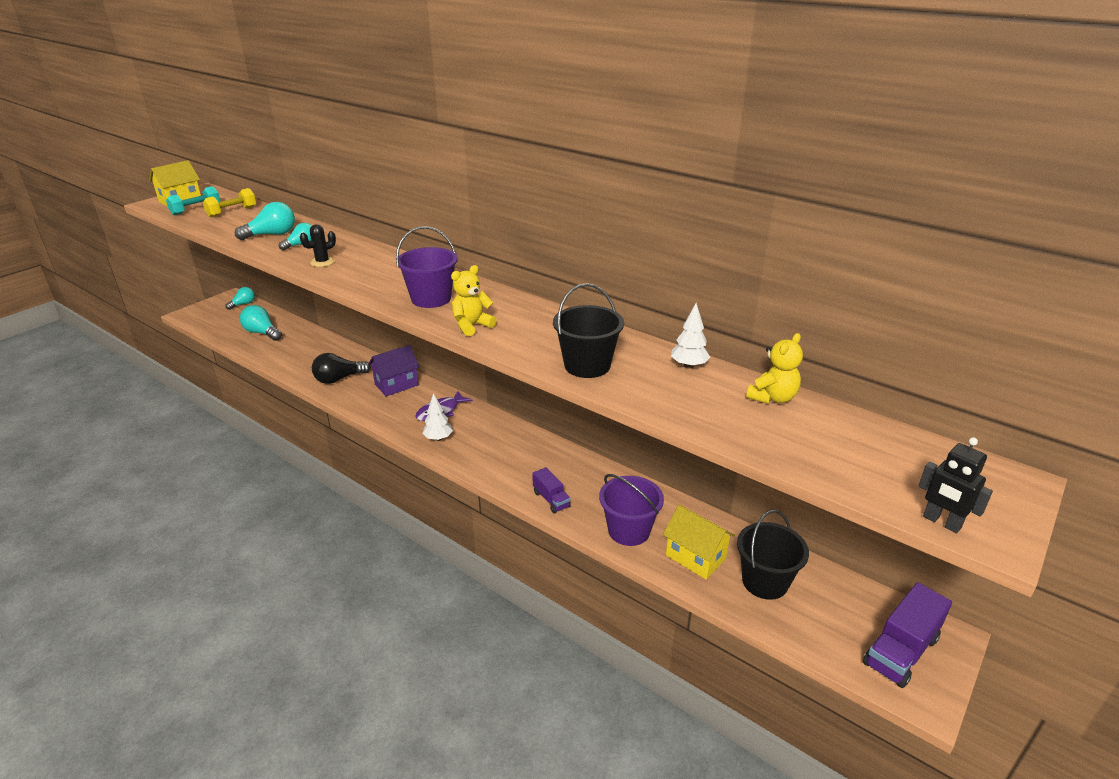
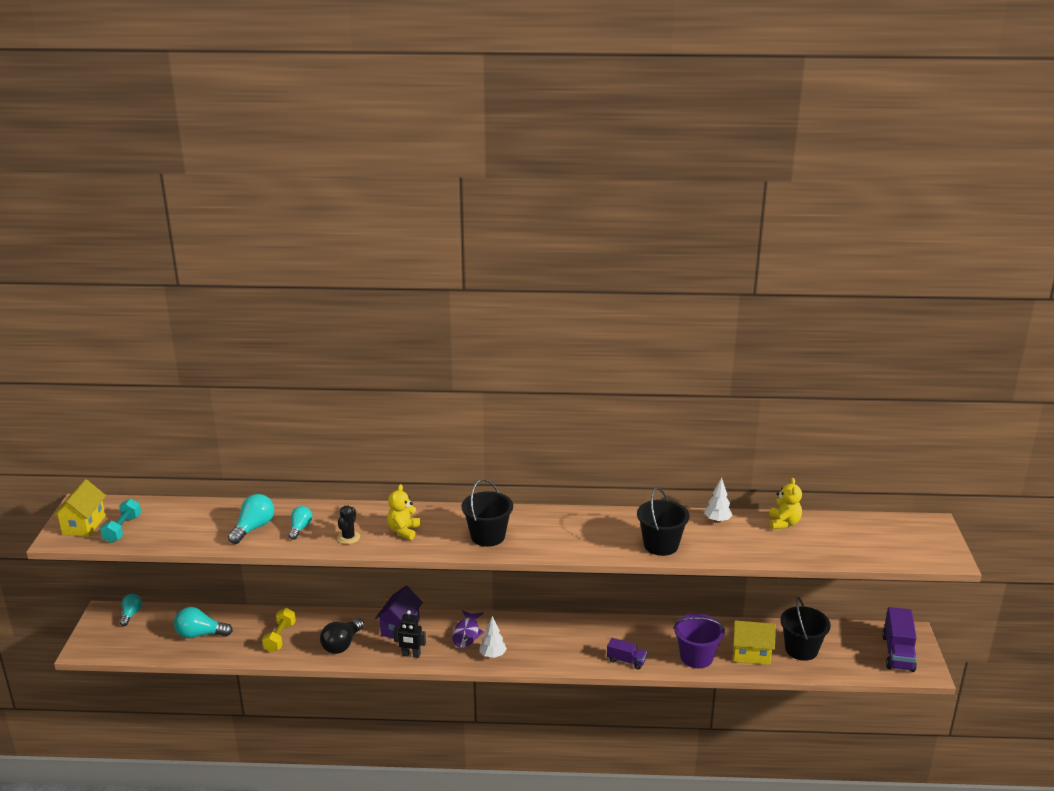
camera: 35 degrees left, 5 degrees down
(232, 212) = (166, 518): yellow dumbbell -> yellow dumbbell (280, 637)
(431, 299) = (488, 536): purple bucket -> black bucket
(472, 326) = (549, 546): yellow teddy bear -> yellow teddy bear (404, 531)
(941, 522) = (923, 561): black robot -> black robot (411, 655)

